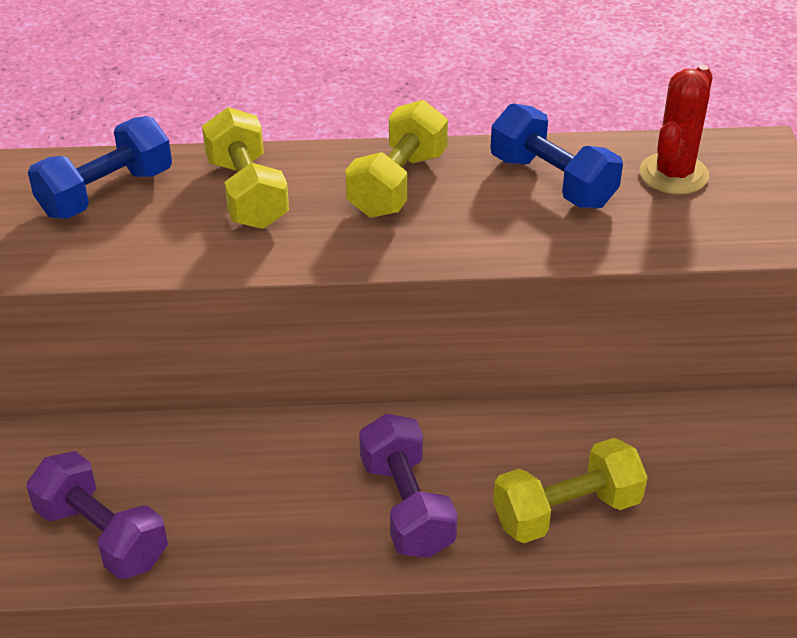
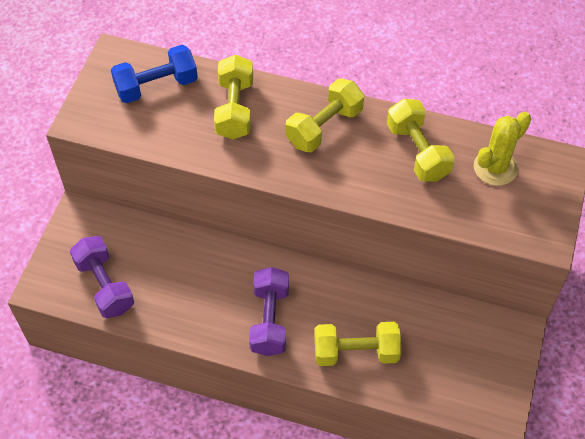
camera: 20 degrees right, 15 degrees up
(552, 181) = (417, 152): blue dumbbell -> yellow dumbbell
(673, 174) = (495, 168): red cactus -> yellow cactus

